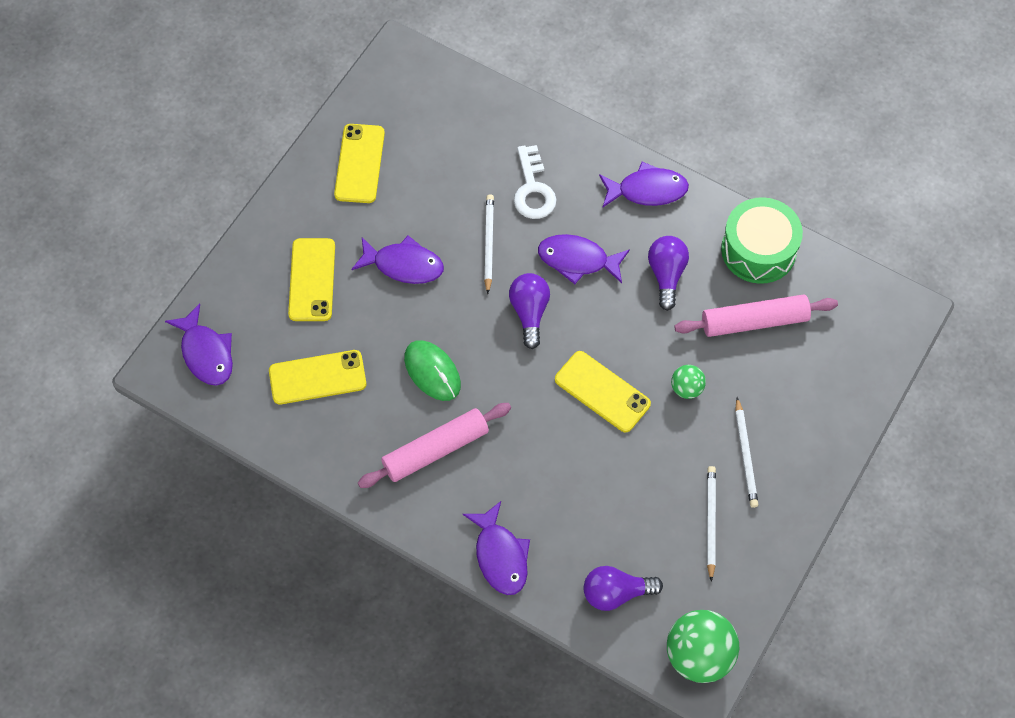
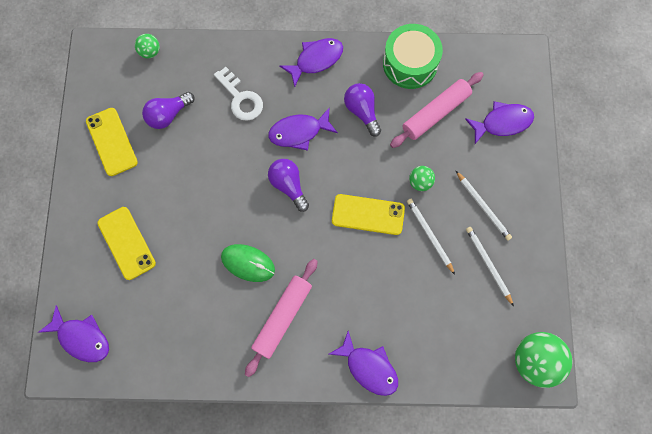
camera: 30 degrees left, 10 degrees up
(317, 377) = (171, 311): yellow phone -> none
(403, 265) = (184, 198): purple fish -> purple fish (502, 123)
(460, 87) = (150, 52): none -> green ball
(489, 244) = (233, 152): white pencil -> white pencil (430, 235)
(616, 593) = (458, 349): purple light bulb -> purple light bulb (168, 115)

